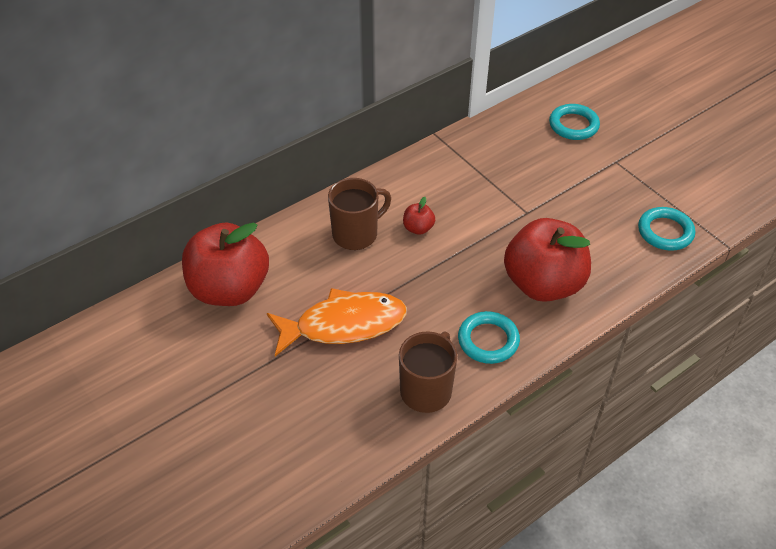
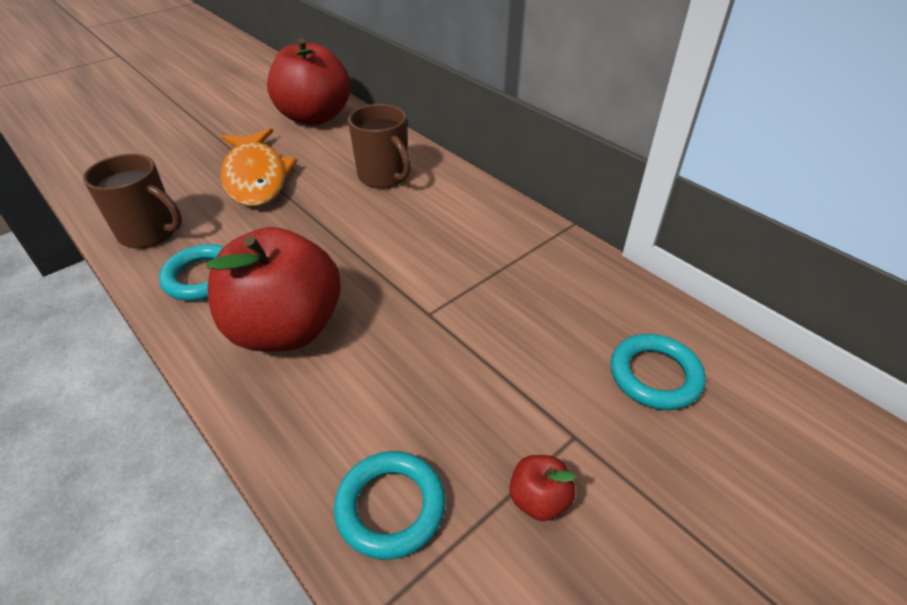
camera: 85 degrees right, 5 degrees down
(418, 228) = (394, 217): red apple -> red apple (538, 499)

